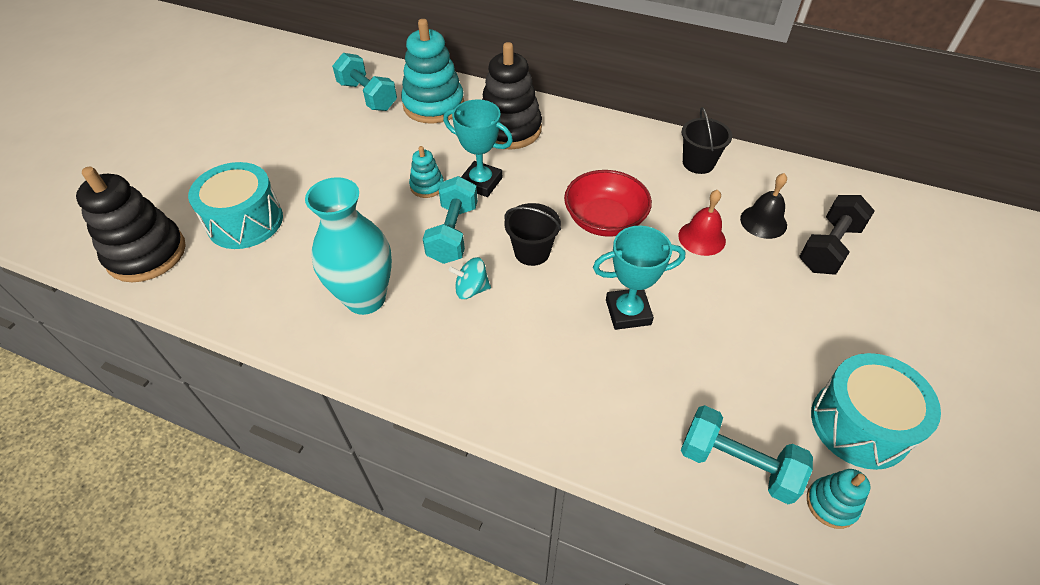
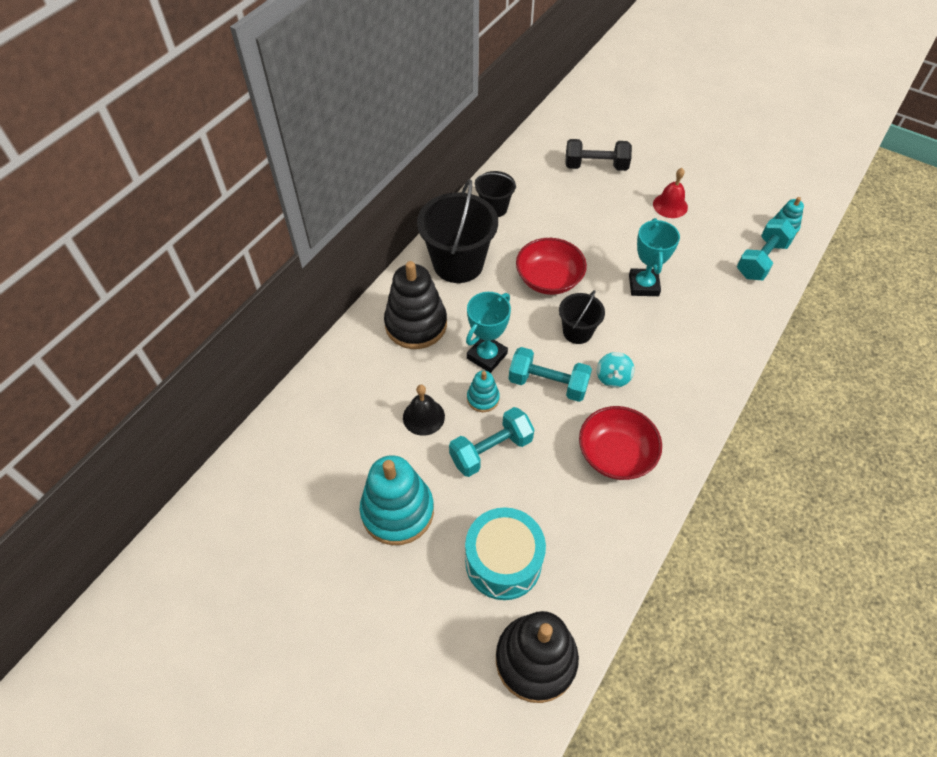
camera: 80 degrees left, 5 degrees up
(365, 298) = (615, 454): turquoise vase -> red bowl
(367, 96) = (320, 443): turquoise dumbbell -> turquoise dumbbell (491, 450)
(433, 105) = (357, 382): turquoise stacking toy -> turquoise stacking toy (397, 511)
(601, 146) = (458, 263): none -> black bucket
(702, 238) = (577, 227): red bell -> red bell (670, 205)
(763, 222) = (565, 190): black bell -> black bell (423, 417)
(828, 248) = (595, 166): black dumbbell -> black dumbbell turned 45 degrees counterclockwise
(859, 424) = (733, 199): turquoise drum -> none

